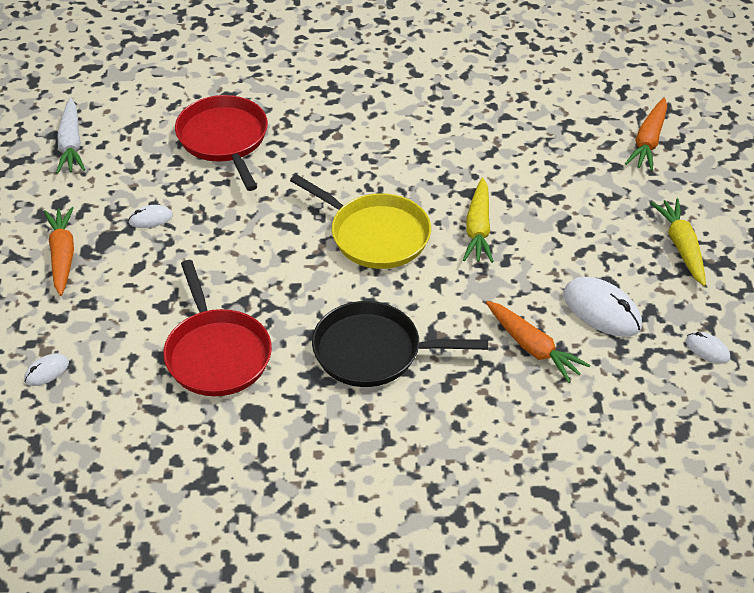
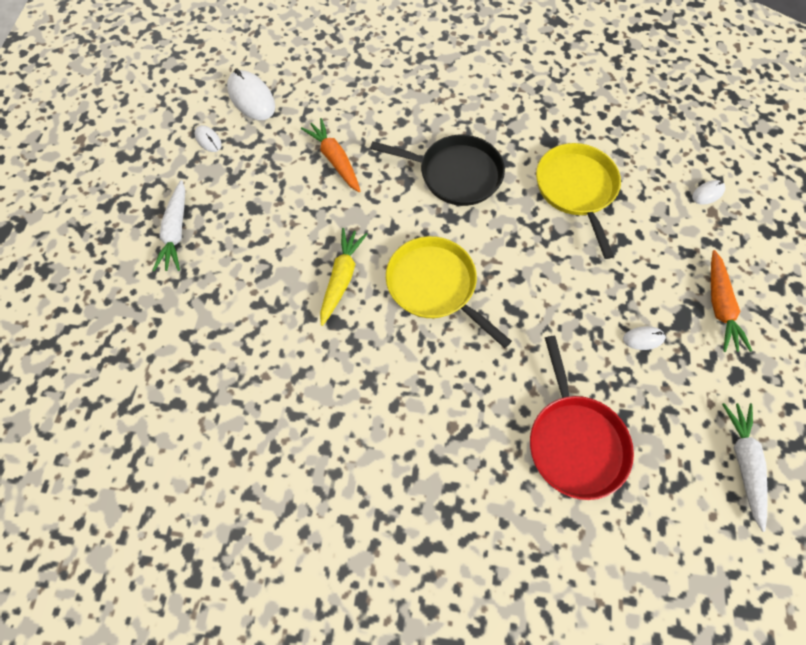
camera: 170 degrees left, 20 degrees up
(217, 354) = (576, 189): red pan -> yellow pan
(602, 310) = (270, 183): white mouse -> white mouse (251, 98)
(648, 141) = (138, 362): orange carrot -> none
(681, 247) = (176, 232): yellow carrot -> white carrot

